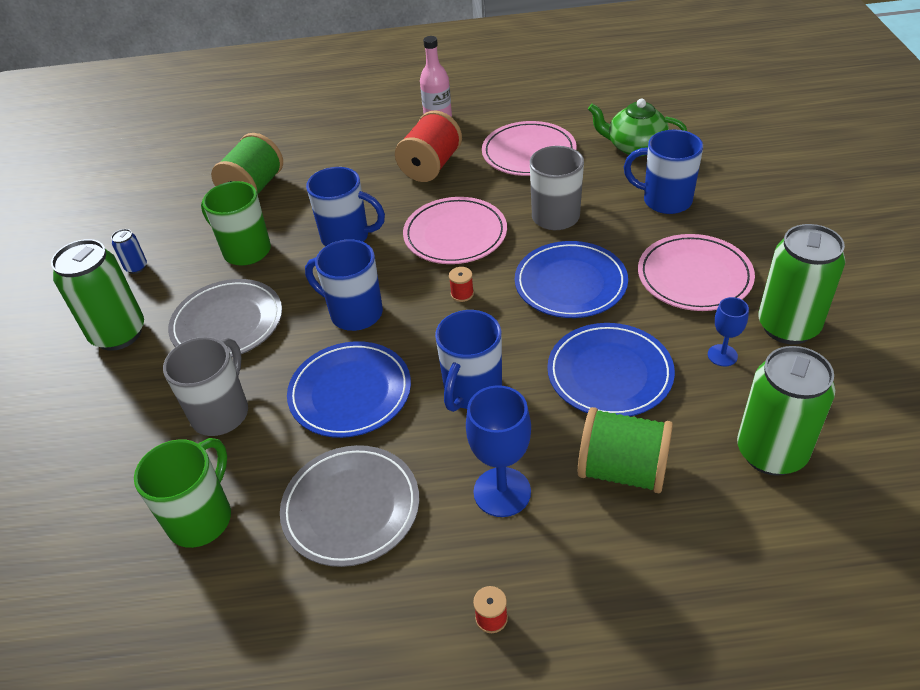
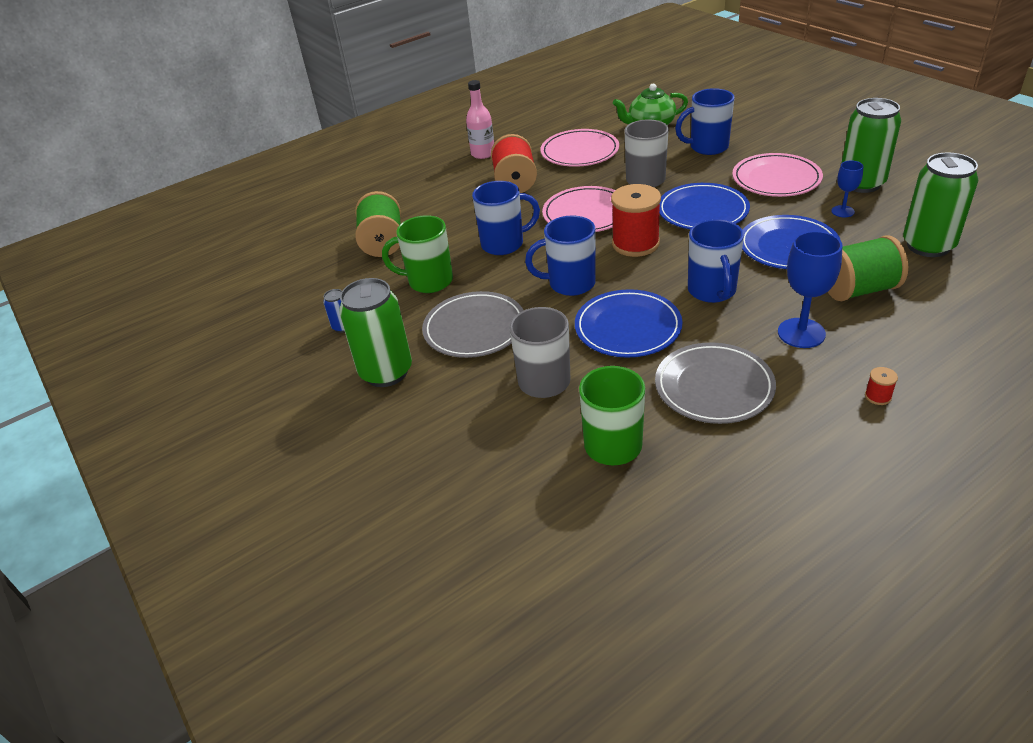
camera: 30 degrees left, 5 degrees down
(462, 294) = (635, 244): red spool -> red spool, size x2.44

